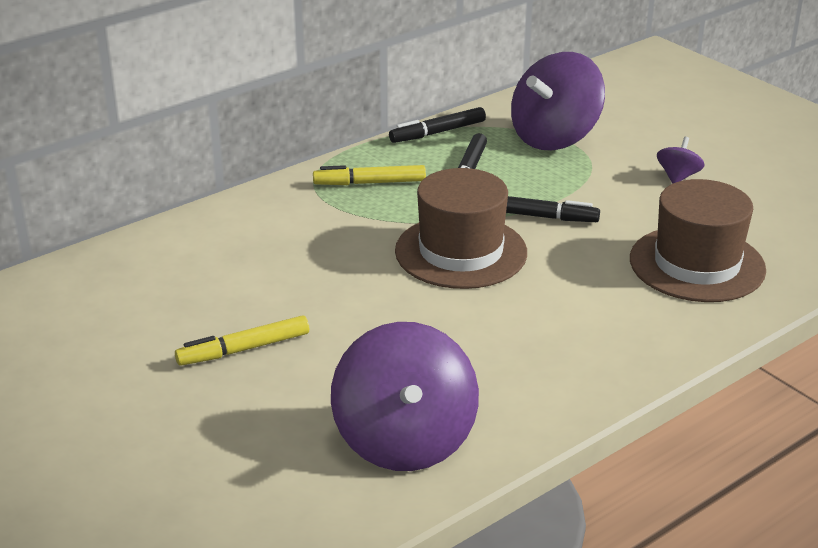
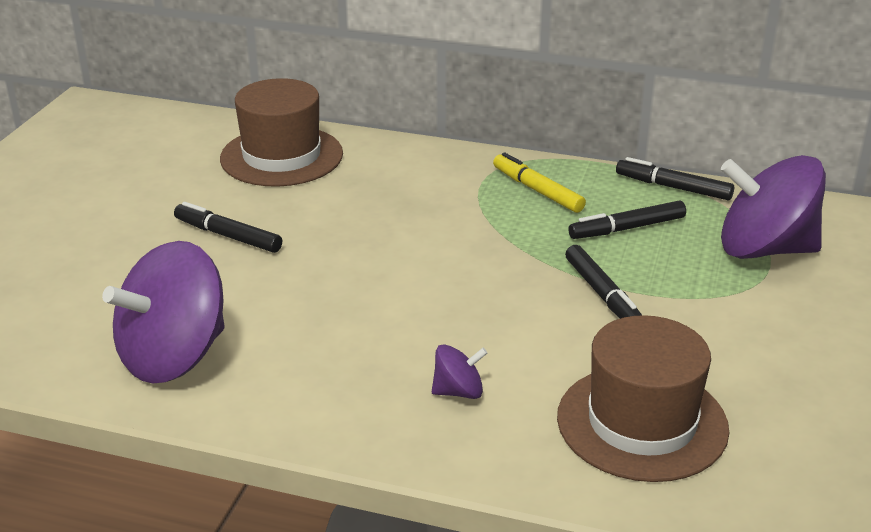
camera: 55 degrees right, 0 degrees up
(244, 349) = (228, 236): yellow marker -> black marker
(461, 252) = (485, 276): brown hat -> brown hat (281, 156)
(678, 177) = (804, 350): purple spinning top -> purple spinning top (458, 391)

